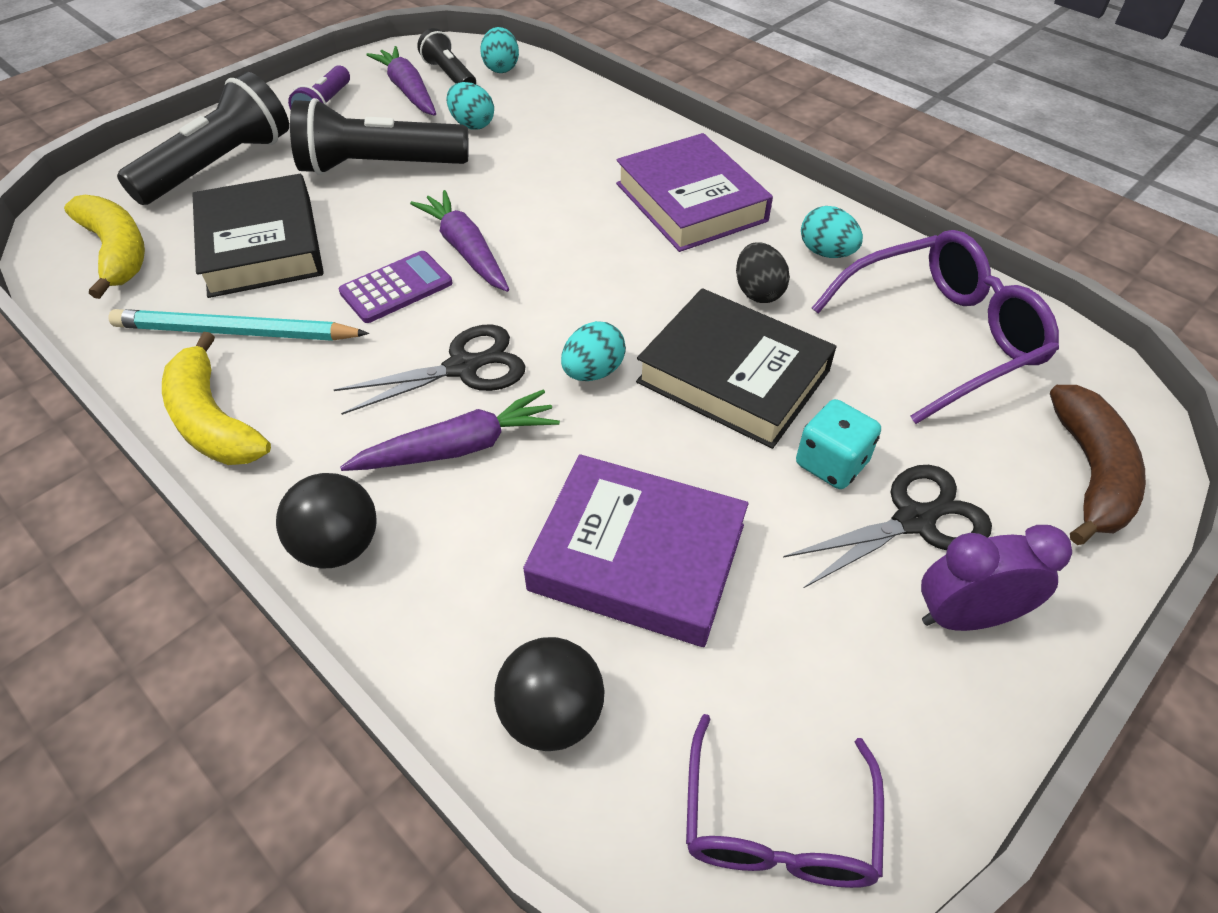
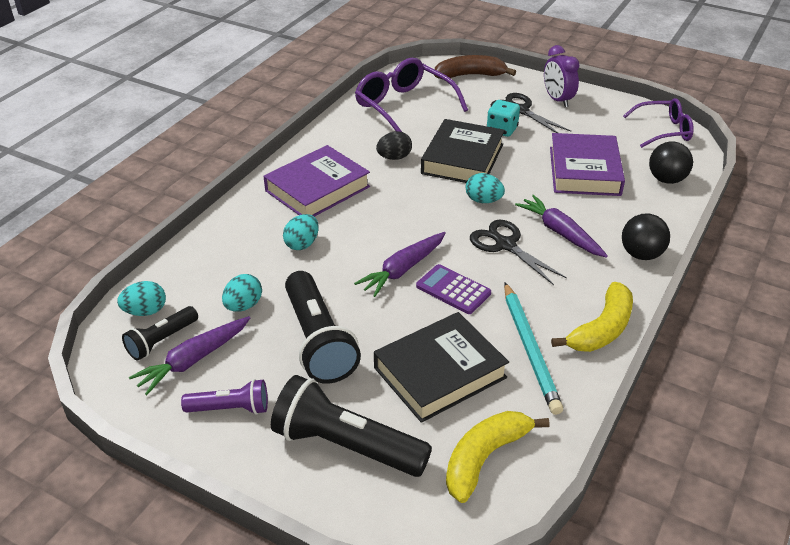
camera: 105 degrees left, 10 degrees down
(826, 253) = (350, 140): turquoise egg -> turquoise egg (302, 244)

